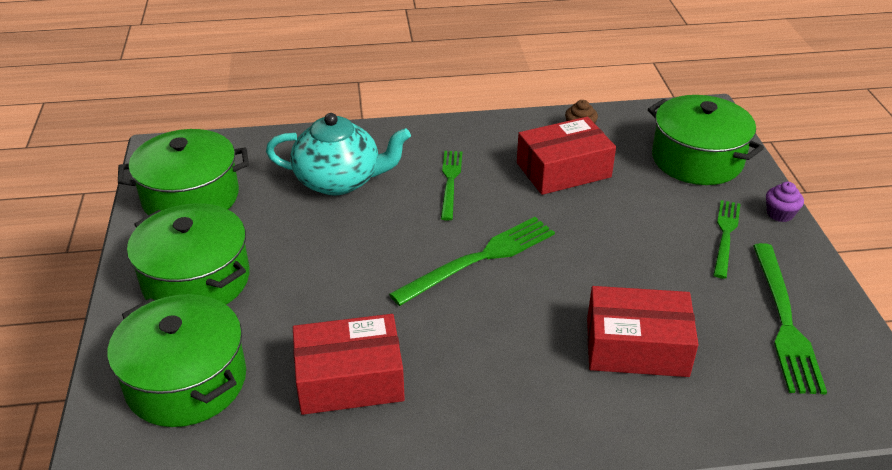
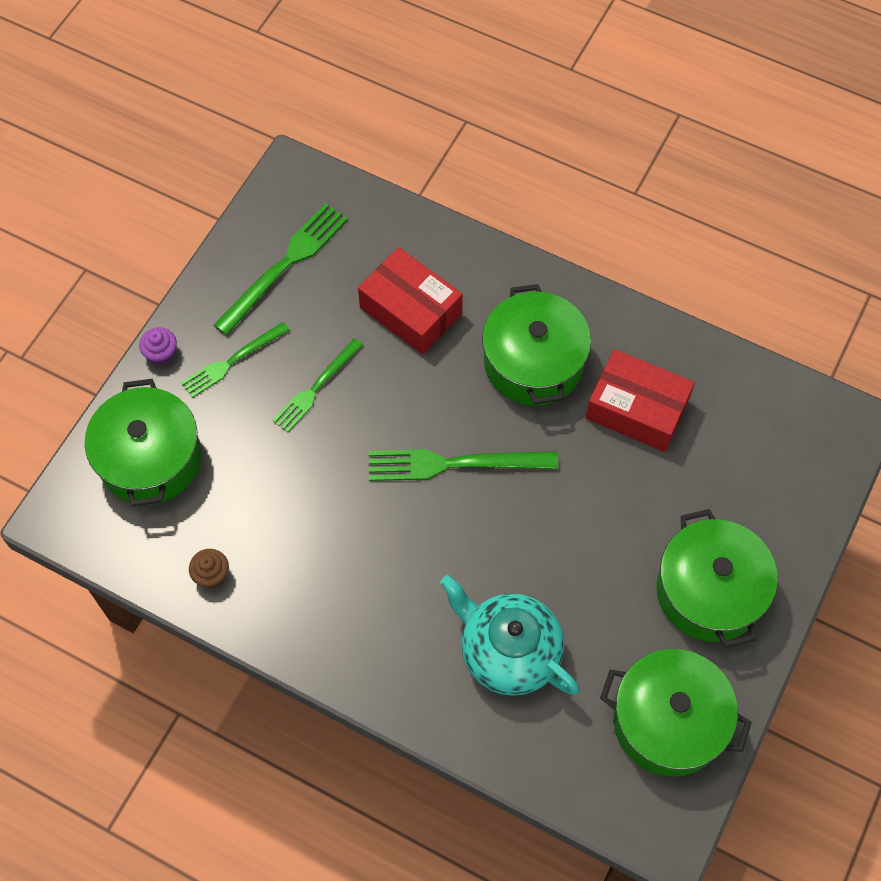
camera: 145 degrees left, 25 degrees up
(186, 381) = (759, 481): green pot -> green pot (533, 362)
(450, 182) = (404, 578): green fork -> green fork (317, 387)
(563, 170) = (285, 526): red box -> none

